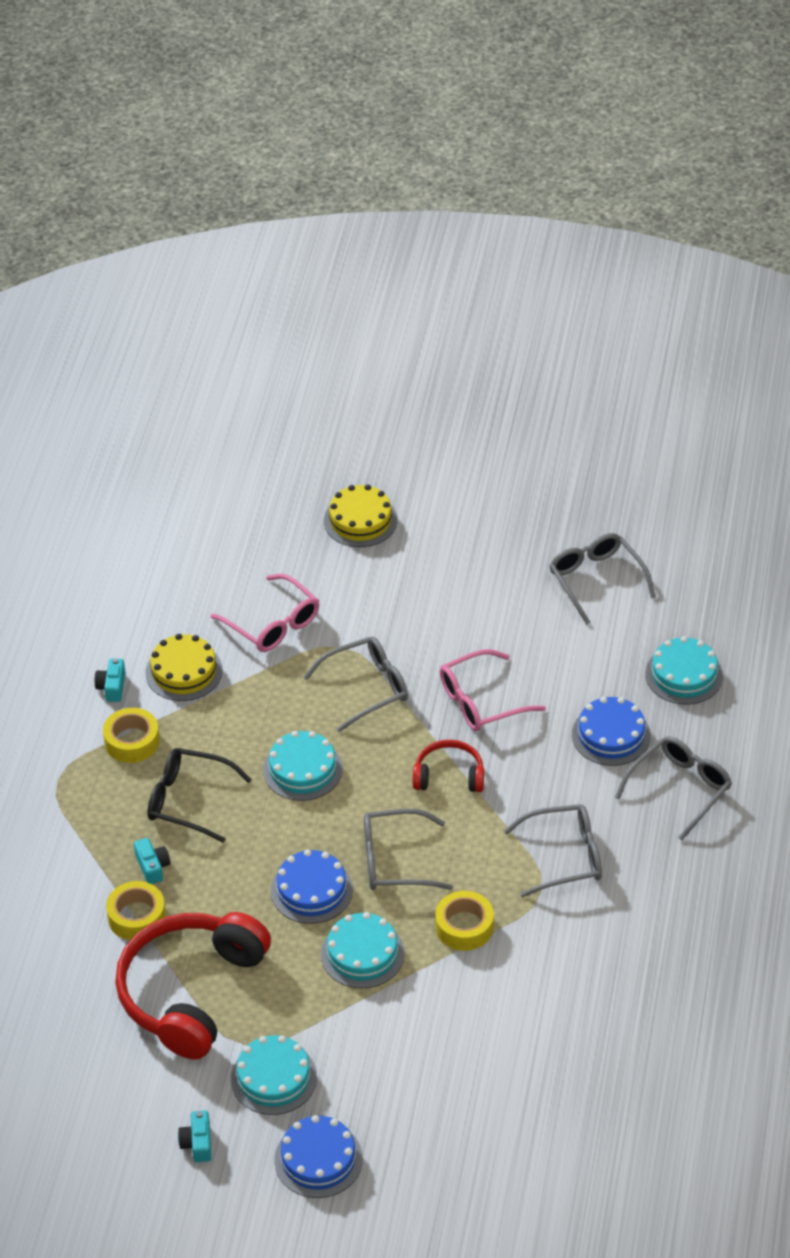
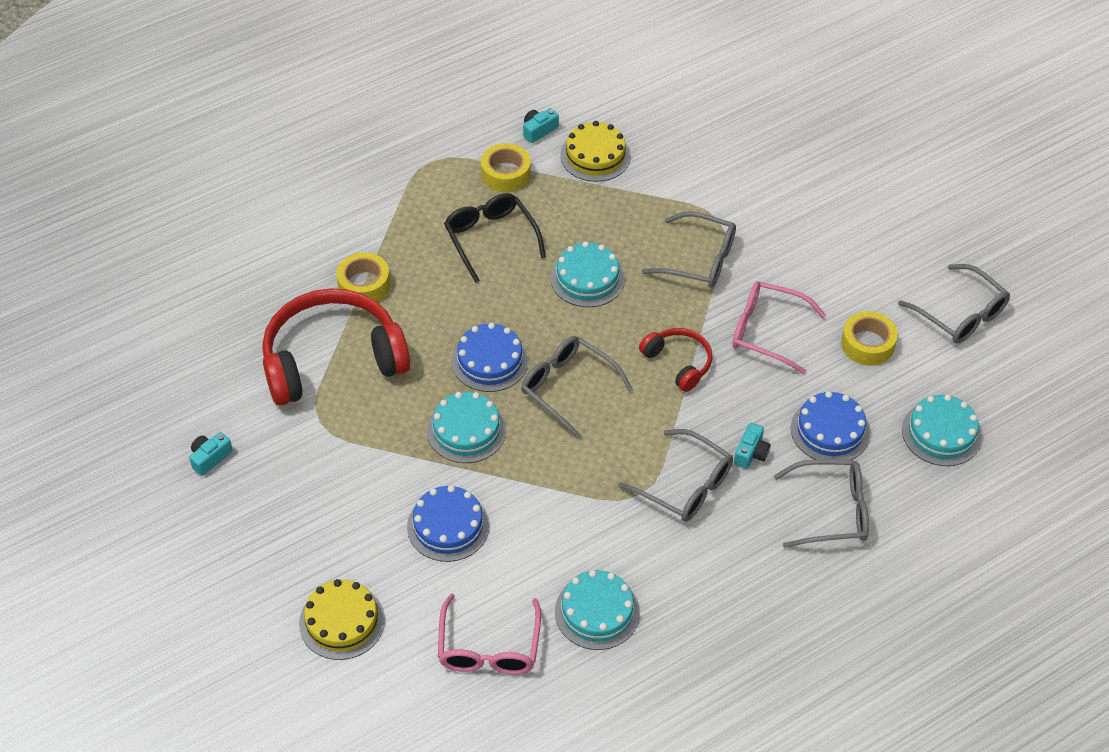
camera: 45 degrees right, 5 degrees up
(152, 867) = (414, 261): turquoise camera -> turquoise camera (751, 453)
(273, 624) = (692, 170): pink glasses -> pink glasses (489, 648)
(274, 1078) = (307, 459): turquoise cake -> turquoise cake (597, 612)
(318, 1159) = (263, 537): blue cake -> blue cake (448, 526)
(360, 520) = (840, 147): yellow cake -> yellow cake (342, 621)
(464, 927) = (555, 472): yellow tape -> yellow tape (867, 344)
(596, 580) = (961, 315): grey glasses -> grey glasses turned 120 degrees clockwise

